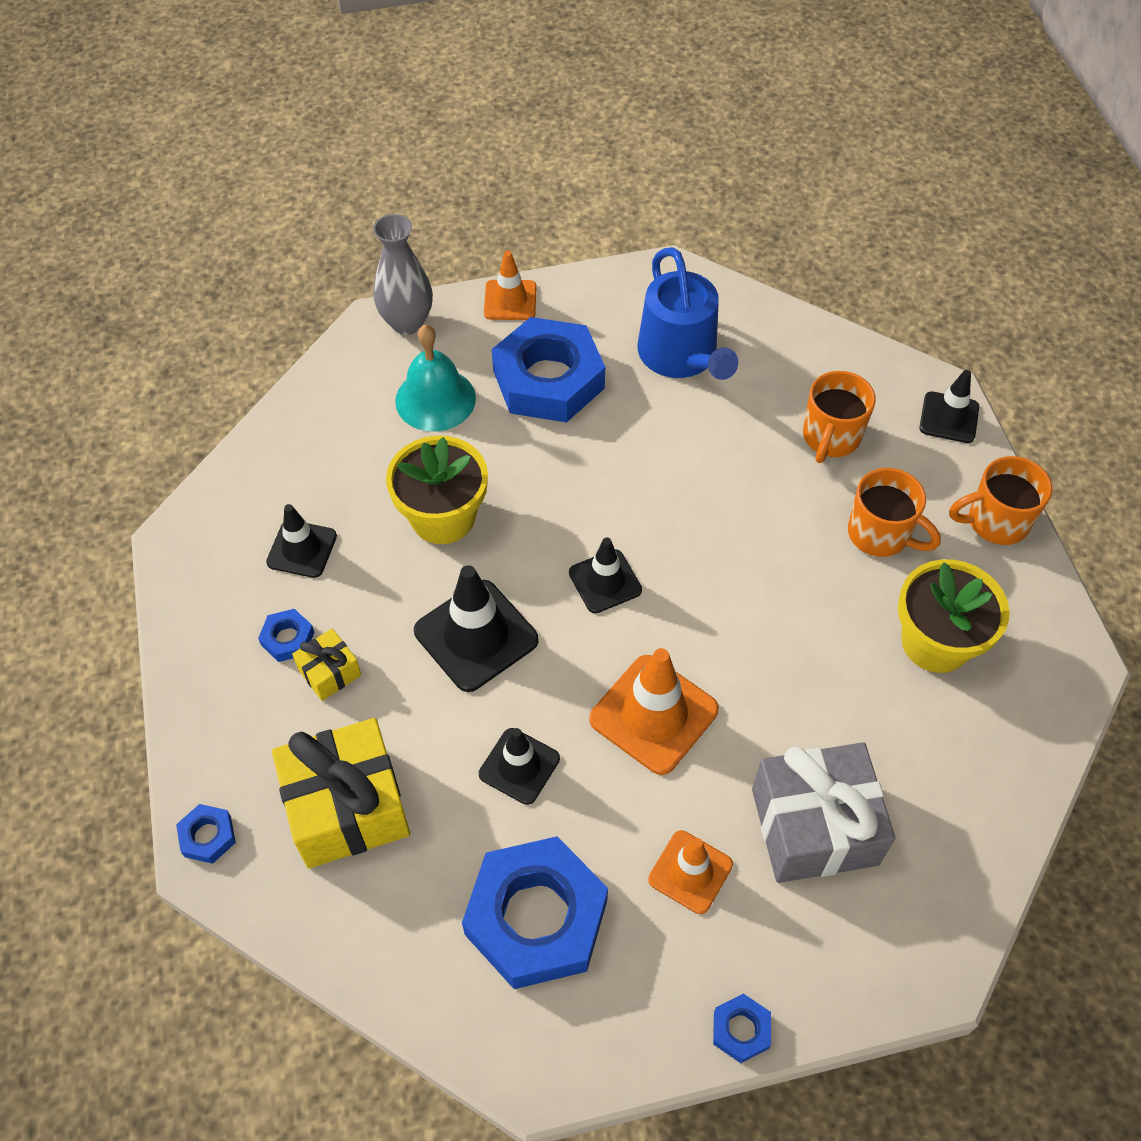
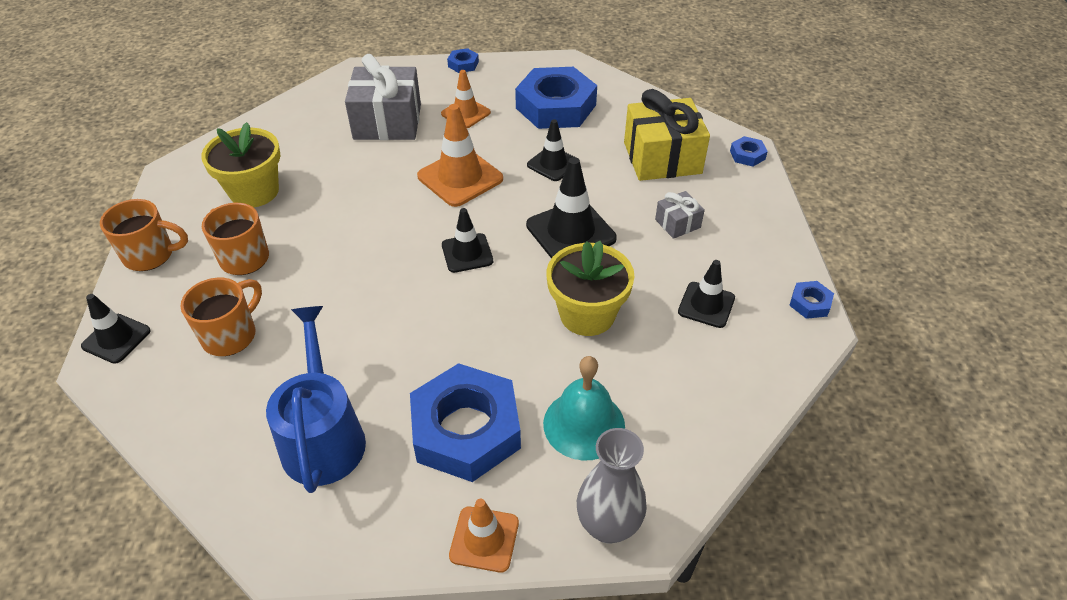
camera: 170 degrees left, 10 degrees down
(287, 639) = (710, 246): blue nut -> blue nut (810, 303)
(329, 672) = (677, 223): yellow gift -> grey gift

